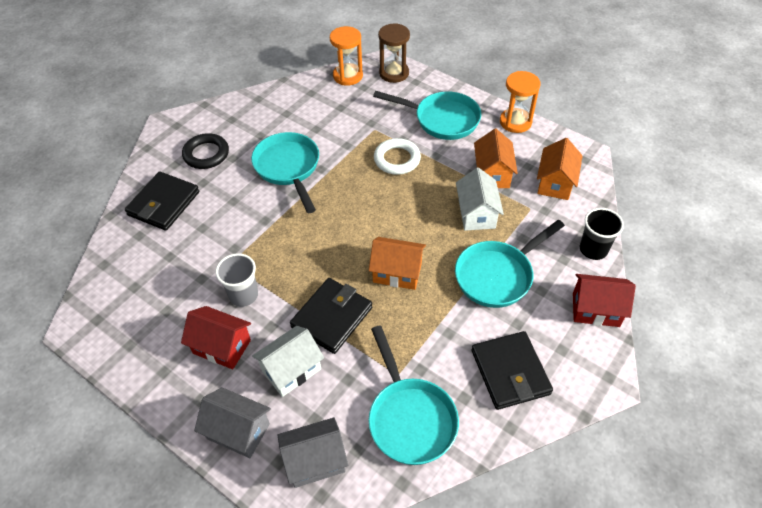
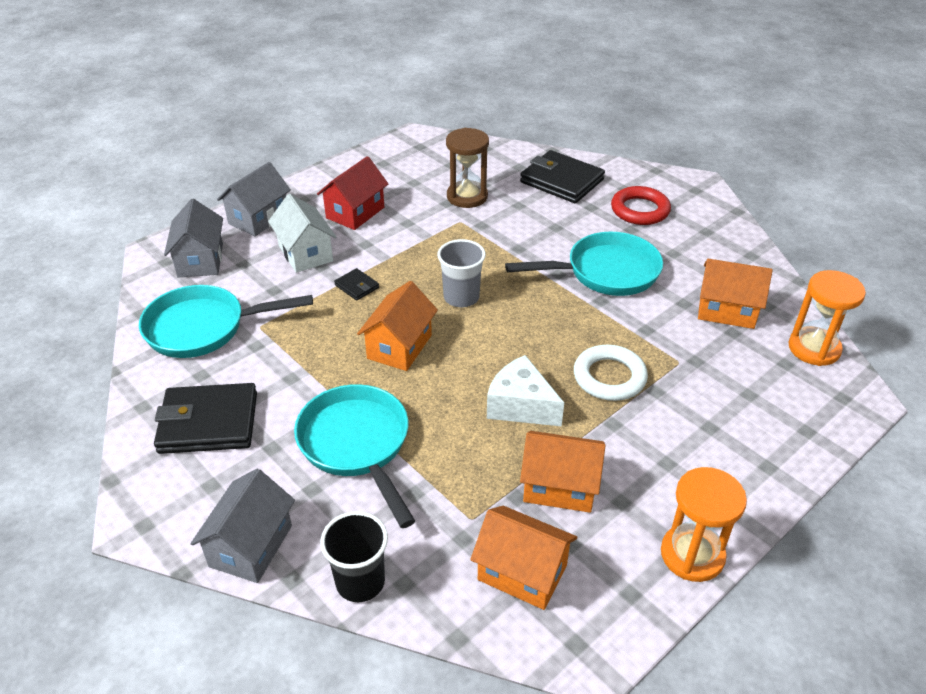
camera: 100 degrees right, 10 degrees down
(206, 154) = (640, 210): black ring -> red ring
(243, 295) = (413, 228): grey cup -> grey cup (461, 297)
(320, 110) = (726, 310): none -> orange house
(332, 317) = (357, 286): black wallet -> black wallet, size x0.46
(394, 73) = (828, 405): brown hourglass -> brown hourglass (467, 196)
(435, 198) = (520, 405): none -> white cheese
(442, 119) = (701, 447): turquoise pan -> none
(476, 214) = (477, 447): white house -> none
(596, 309) = (251, 546): red house -> grey house

